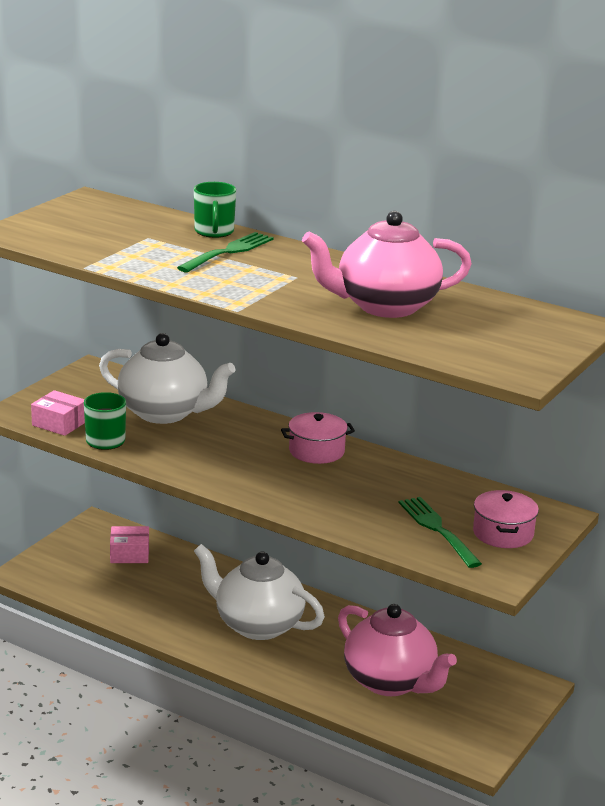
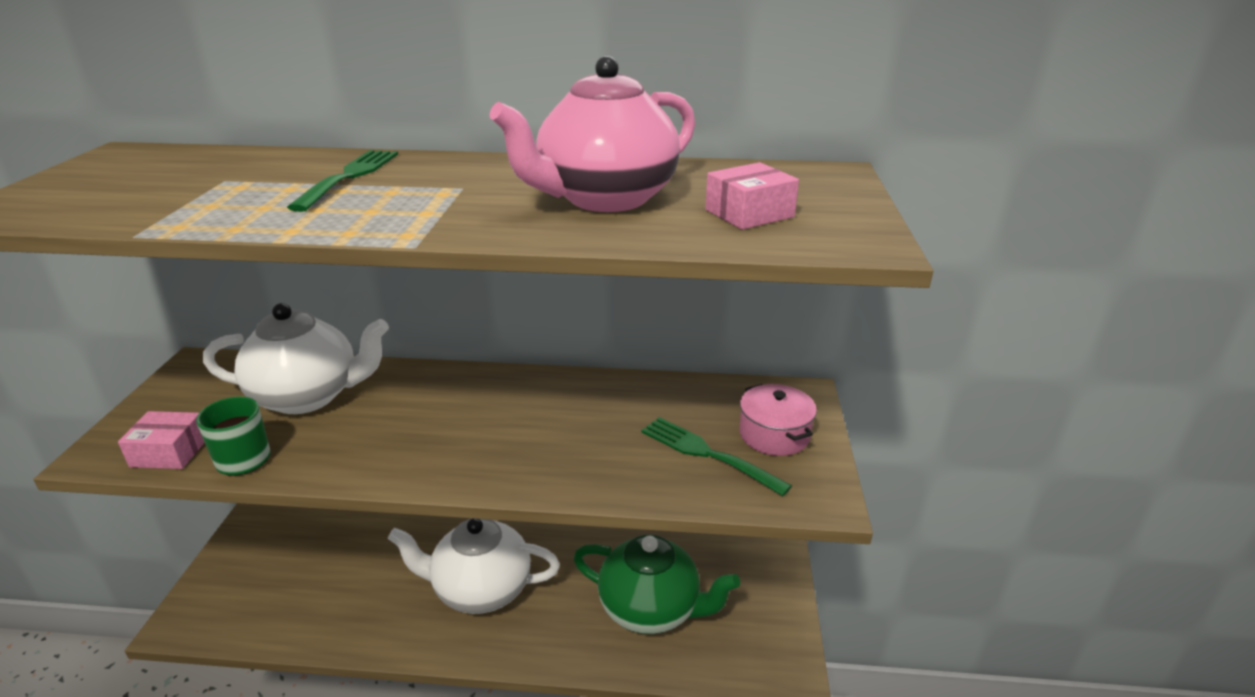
camera: 25 degrees left, 5 degrees up
(129, 554) = (302, 548): pink box -> pink box (749, 213)
(214, 232) = (315, 159): green mug -> none
(316, 451) = (511, 393): pink pot -> none
(391, 682) = (651, 609): pink teapot -> green teapot

